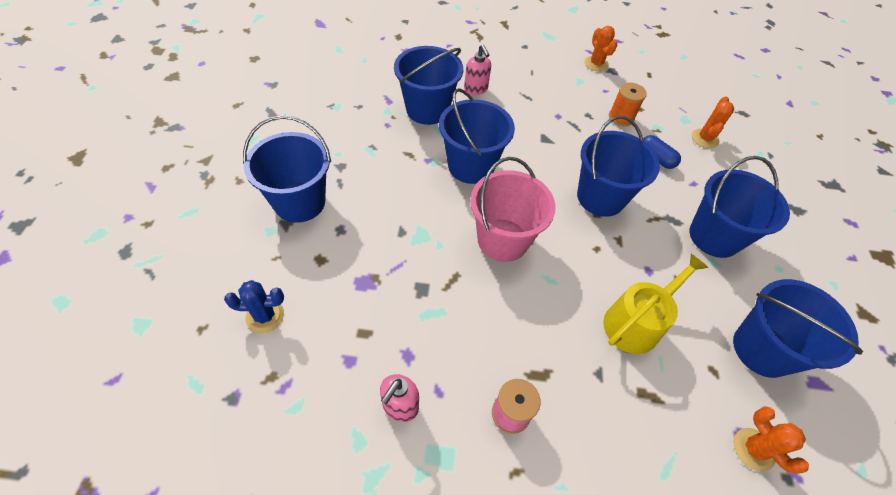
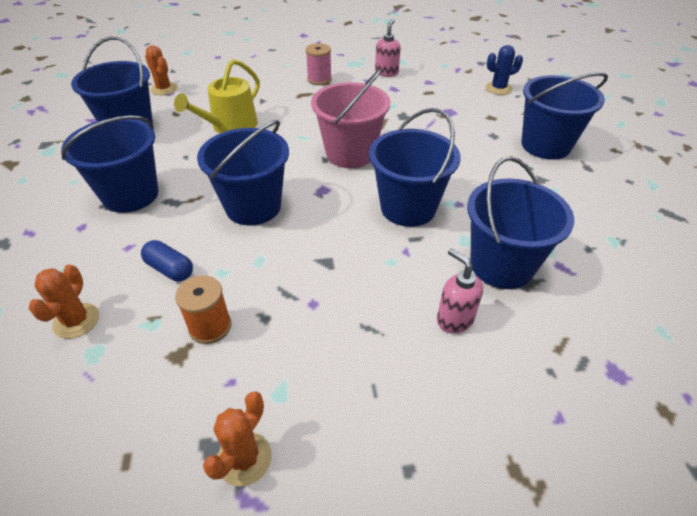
camera: 170 degrees right, 10 degrees down
(596, 64) = (244, 458): orange cactus -> orange cactus turned 60 degrees clockwise

